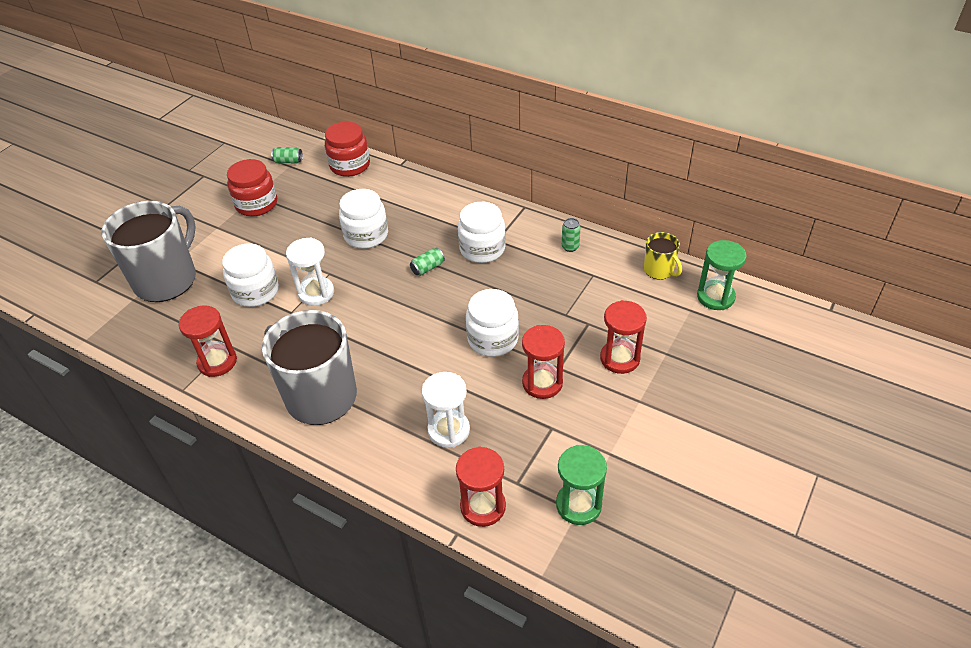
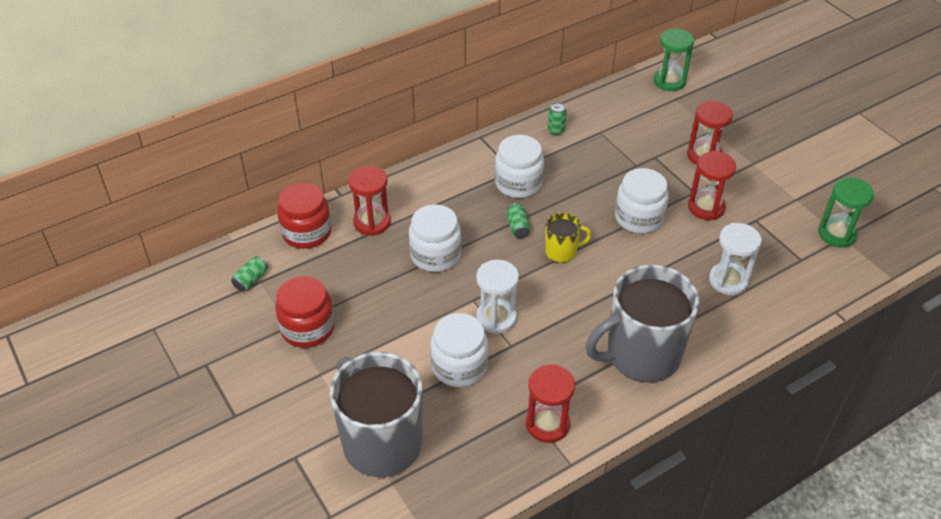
camera: 65 degrees left, 0 degrees up
(483, 506) = (816, 287): red hourglass -> red hourglass (372, 222)
(659, 270) = (620, 96): yellow mug -> yellow mug (562, 251)

